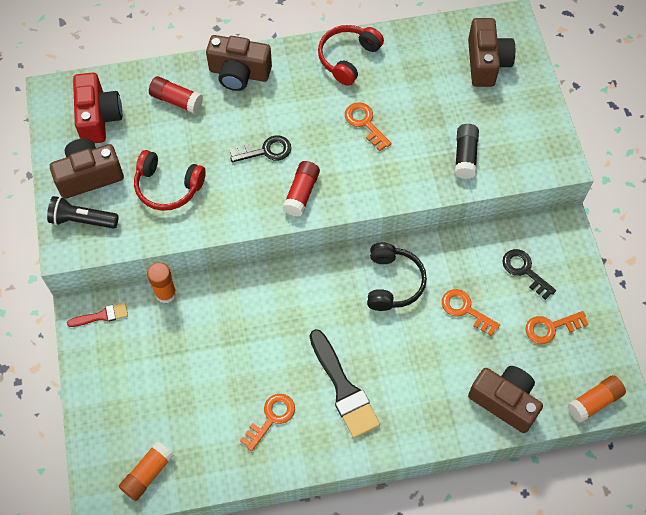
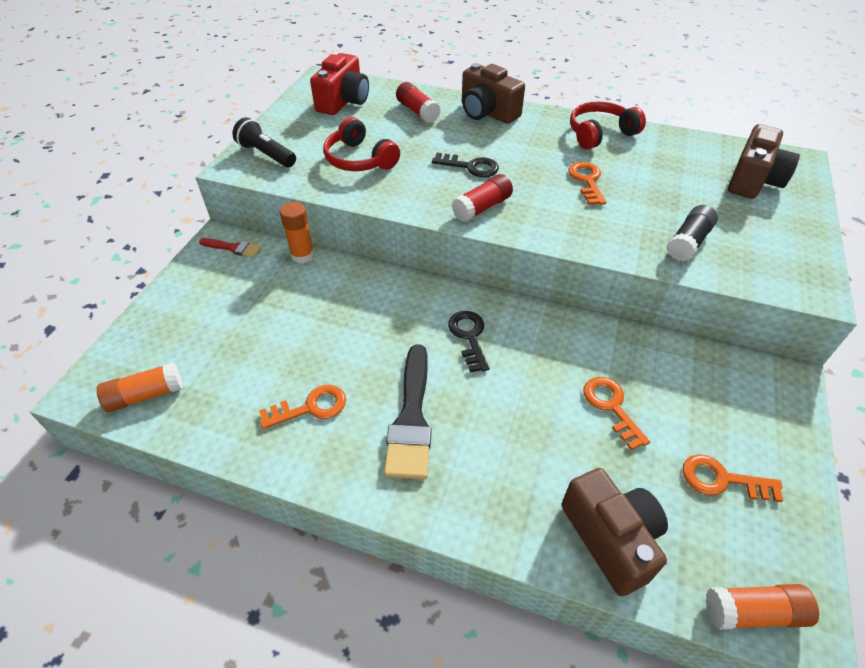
camera: 30 degrees right, 15 degrees down
(89, 176) = (301, 131): brown camera -> none
(393, 282) = (538, 342): black headphones -> none
(525, 271) = (712, 400): black key -> black key (469, 337)

